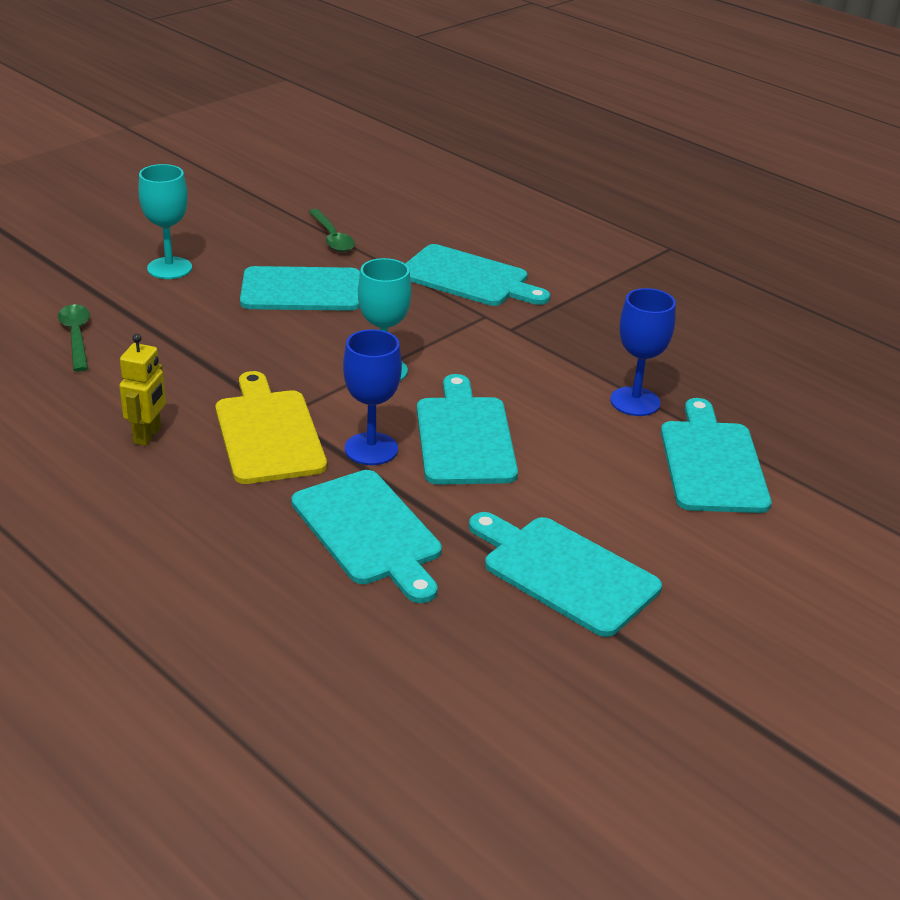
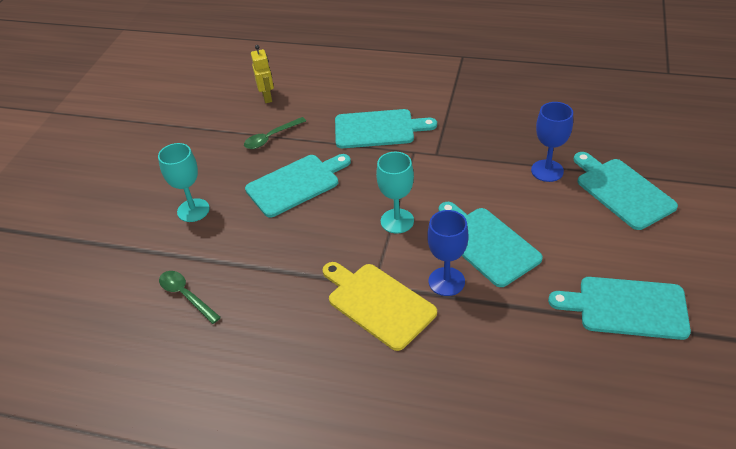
camera: 25 degrees left, 10 degrees up
(148, 435) = (309, 347): yellow robot -> yellow robot (267, 97)
(332, 237) = (271, 137): green spoon -> green spoon turned 105 degrees clockwise
(369, 532) = (504, 342): turquoise cutting board -> none

